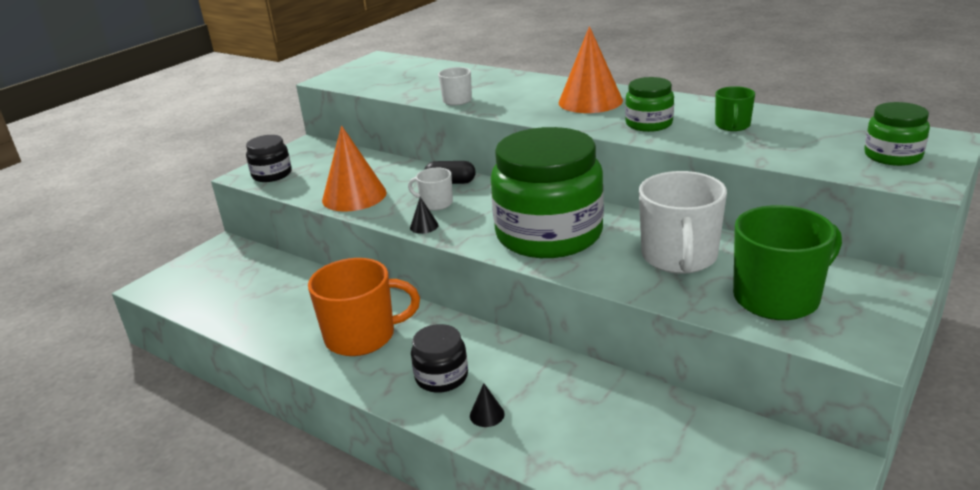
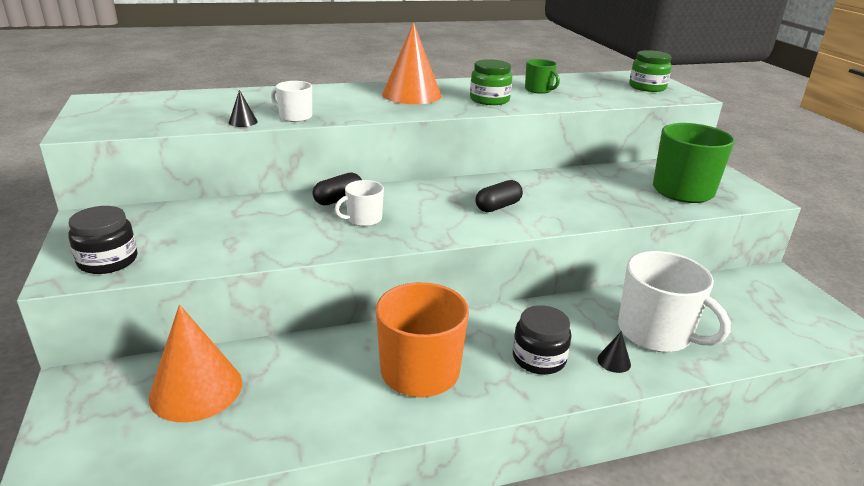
camera: 55 degrees left, 0 degrees up
(354, 196) = (267, 243): orange cone -> orange cone (196, 389)
(424, 226) = (394, 239): black cone -> black cone (243, 122)
(549, 234) = (498, 206): green jar -> black capsule
(679, 257) = (597, 189): white mug -> white mug (656, 333)

